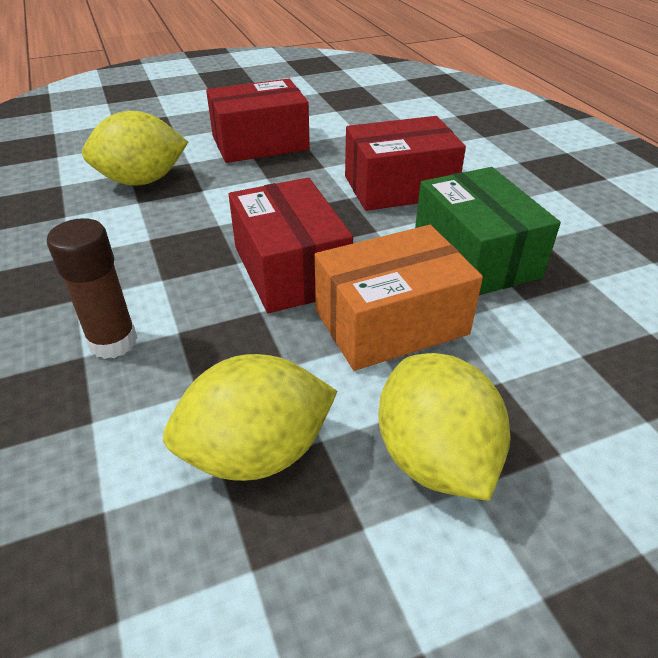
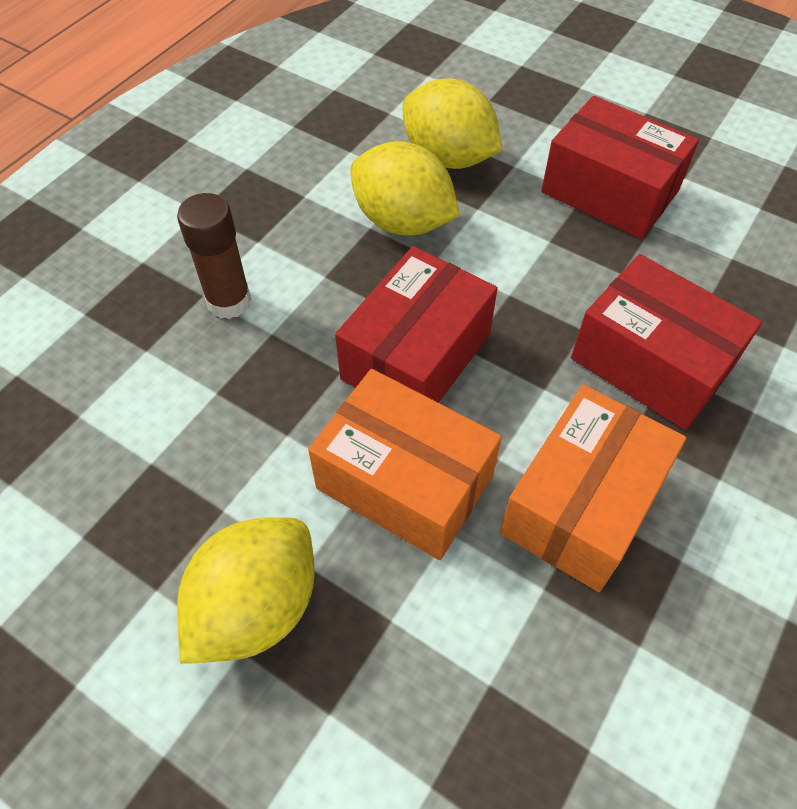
camera: 55 degrees right, 15 degrees up
(256, 452) = (181, 473): yellow lemon -> yellow lemon (403, 221)
(475, 256) = (581, 504): green box -> orange box

